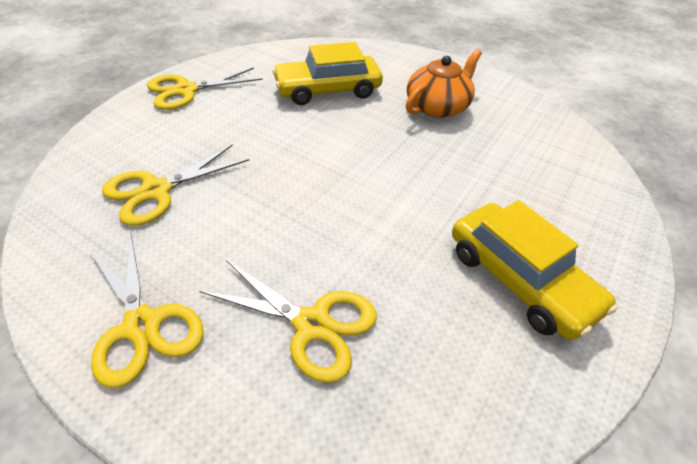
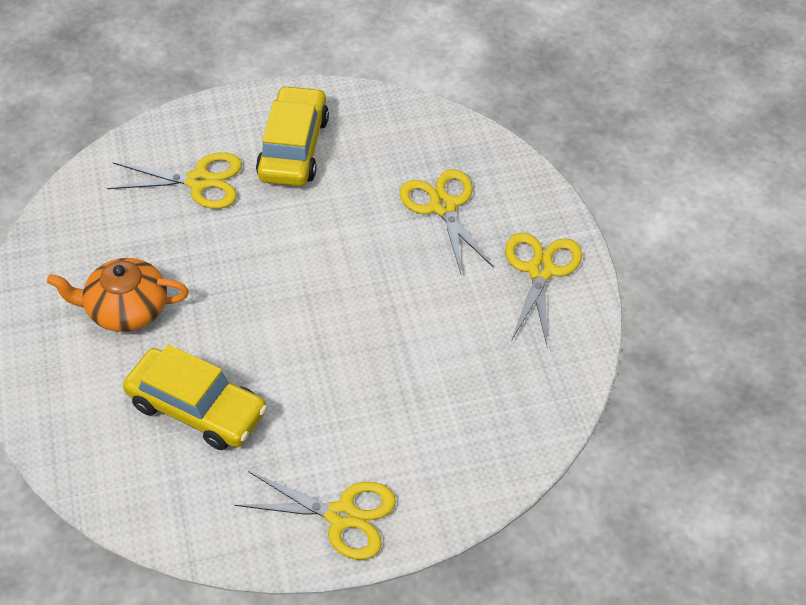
camera: 135 degrees left, 5 degrees up
(156, 191) = (466, 379): yellow scissors -> yellow scissors (199, 181)

